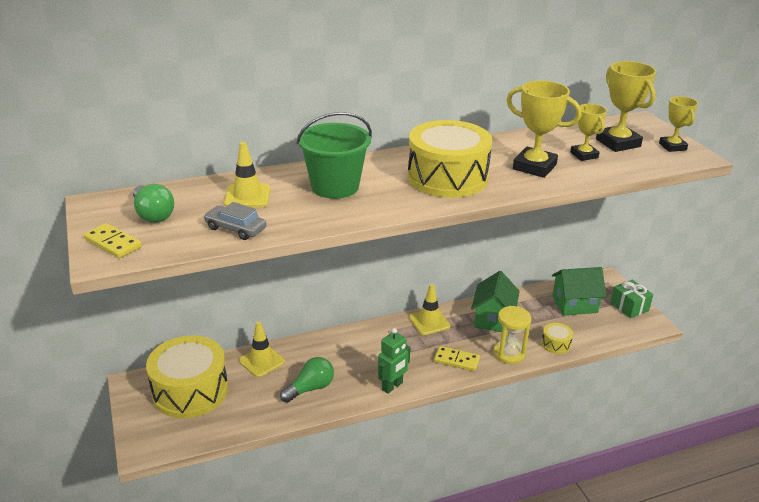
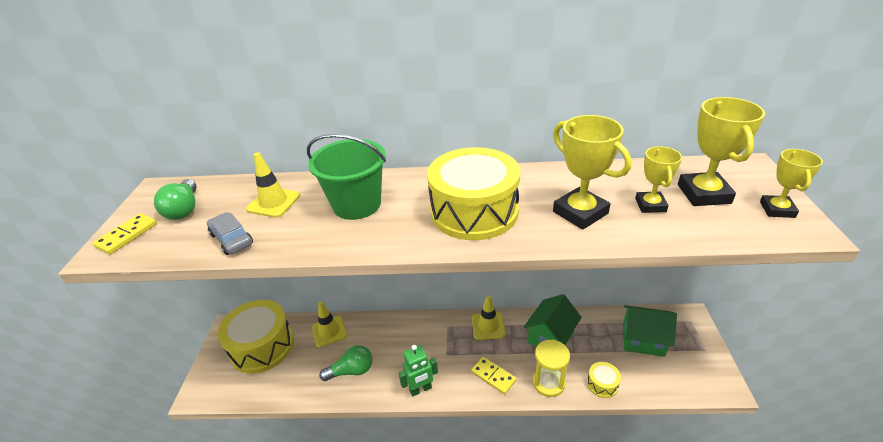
camera: 25 degrees right, 5 degrees up
(113, 243) = (127, 235): yellow domino -> yellow domino turned 60 degrees clockwise
(629, 307) = (704, 358): green gift -> none

